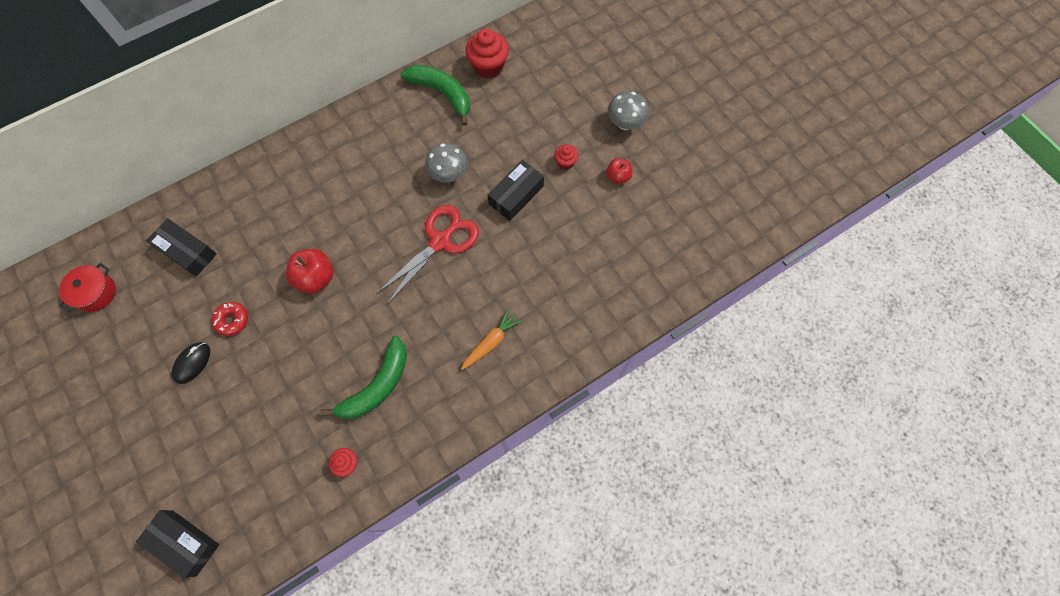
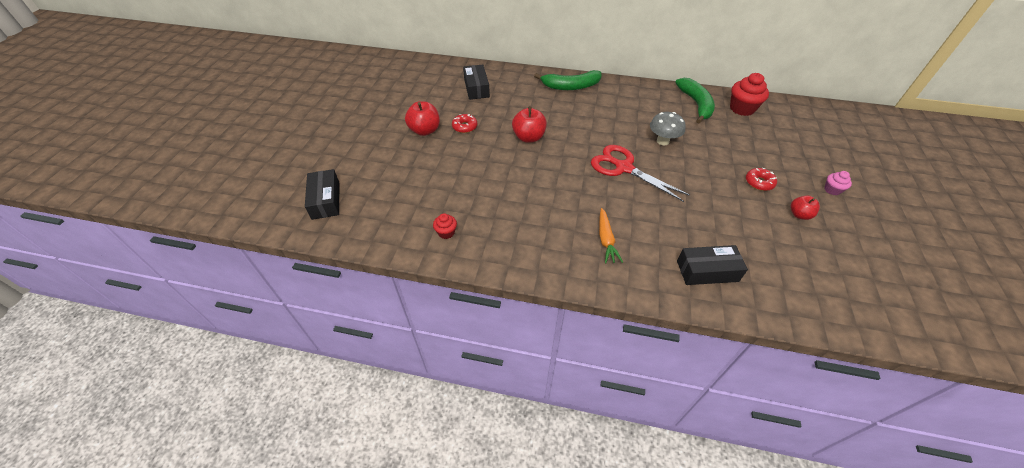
camera: 45 degrees right, 20 degrees down
(95, 293) = (418, 78): red pot -> none
(192, 363) = (425, 130): black mouse -> red apple
(377, 385) = (507, 208): green banana -> green banana (571, 86)
(440, 241) = (623, 168): red scissors -> red scissors turned 135 degrees counterclockwise
(491, 342) = (606, 240): orange carrot -> orange carrot turned 90 degrees clockwise
(516, 195) = (702, 177): black box -> black box (707, 271)
(565, 162) = (759, 182): red cupcake -> red donut
(625, 124) = (832, 190): grey mushroom -> pink cupcake

